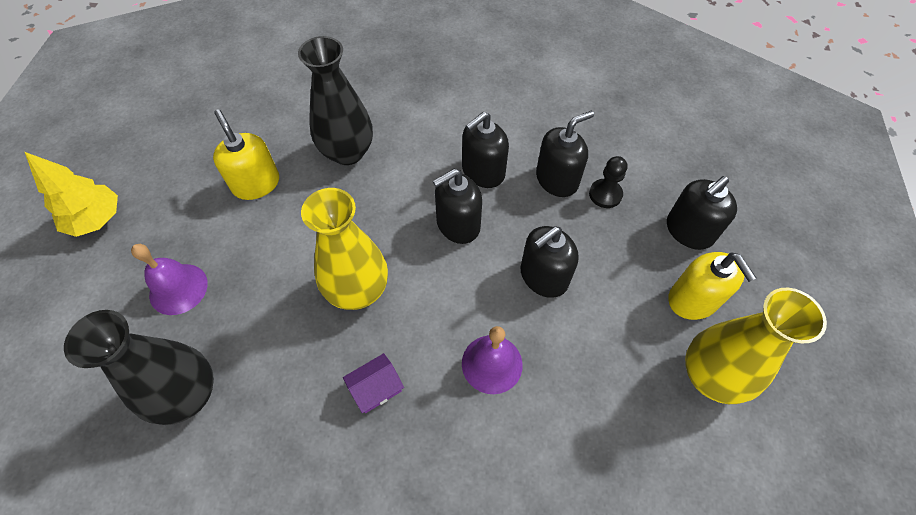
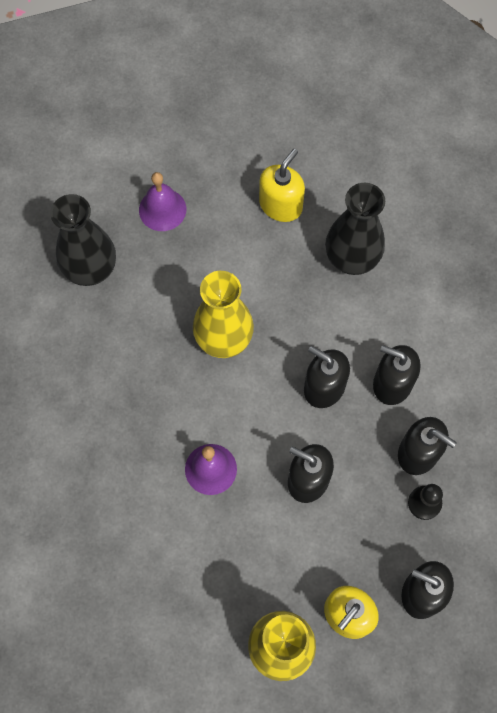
camera: 65 degrees right, 10 degrees up
(97, 220) = (188, 113): yellow tree -> none
(376, 388) = (152, 393): purple house -> none

